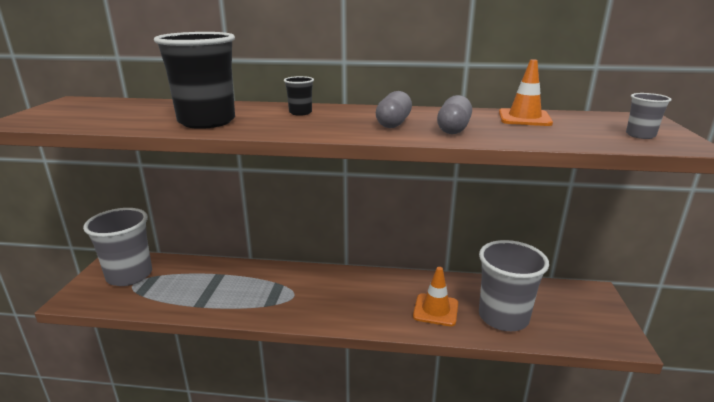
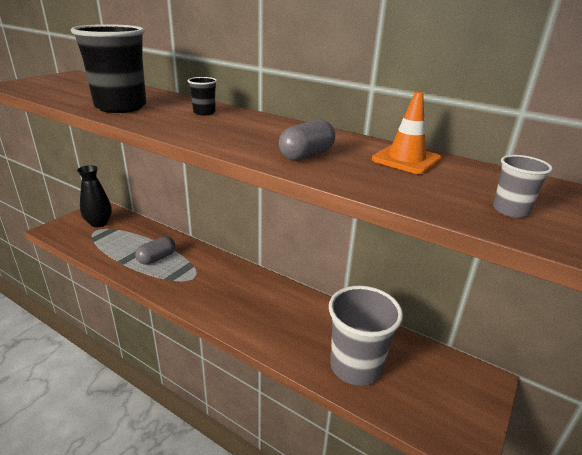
camera: 25 degrees right, 5 degrees up
(129, 275) = (99, 223): grey cup -> black vase
(393, 123) = (262, 138): grey capsule -> grey capsule (157, 258)
(435, 310) = (297, 334): orange traffic cone -> none

